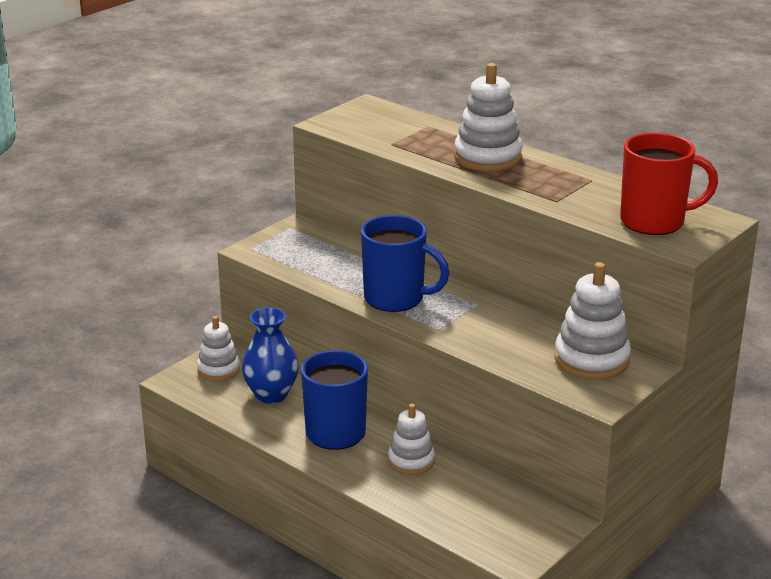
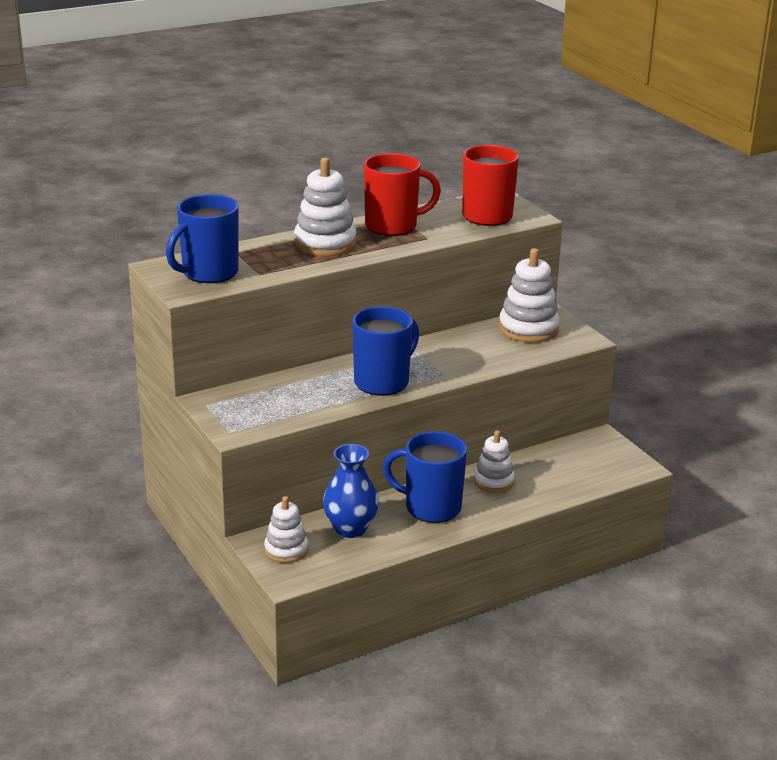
camera: 70 degrees left, 0 degrees up
(372, 124) = (208, 273): none -> blue mug
(566, 180) = (393, 226): none -> red mug

